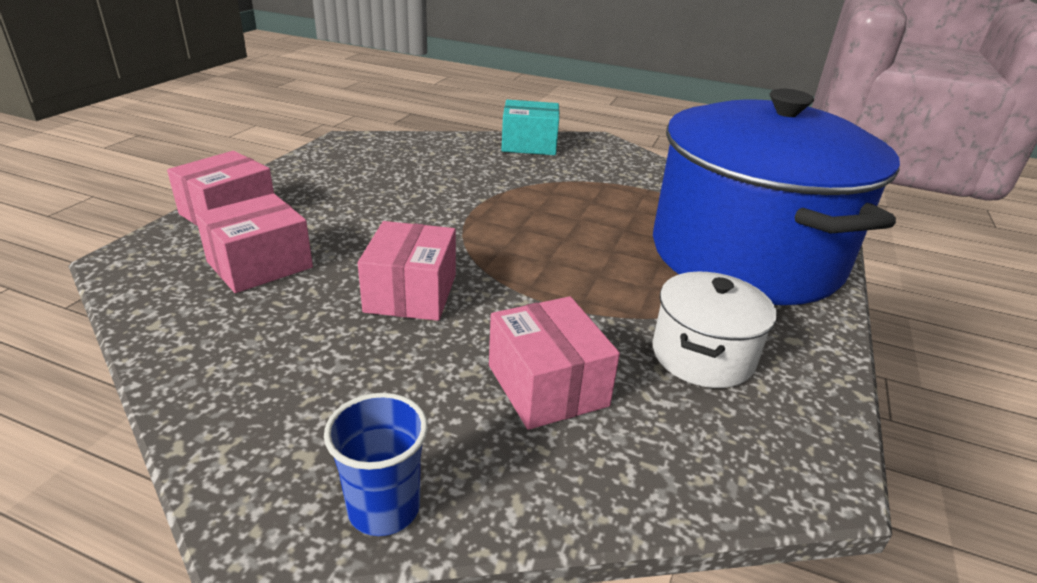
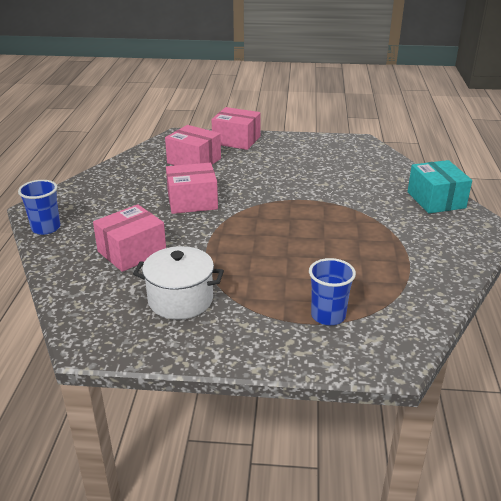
camera: 75 degrees right, 0 degrees up
(745, 255) = (328, 316): blue pot -> blue cup

